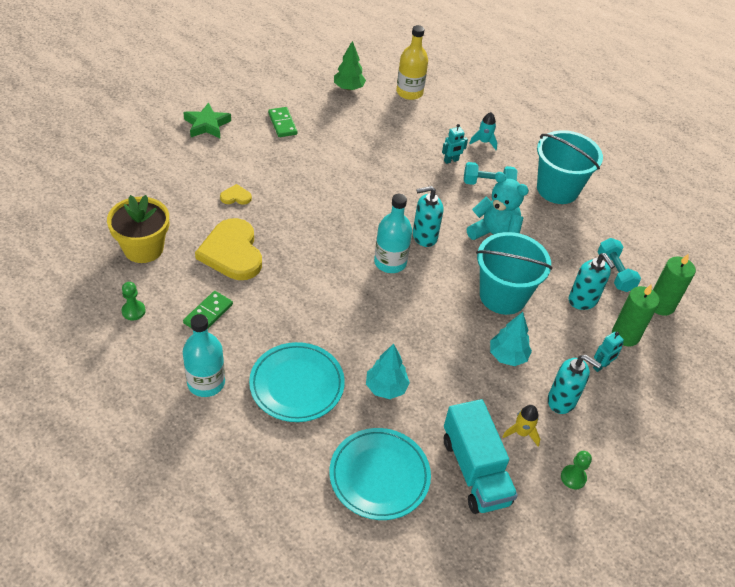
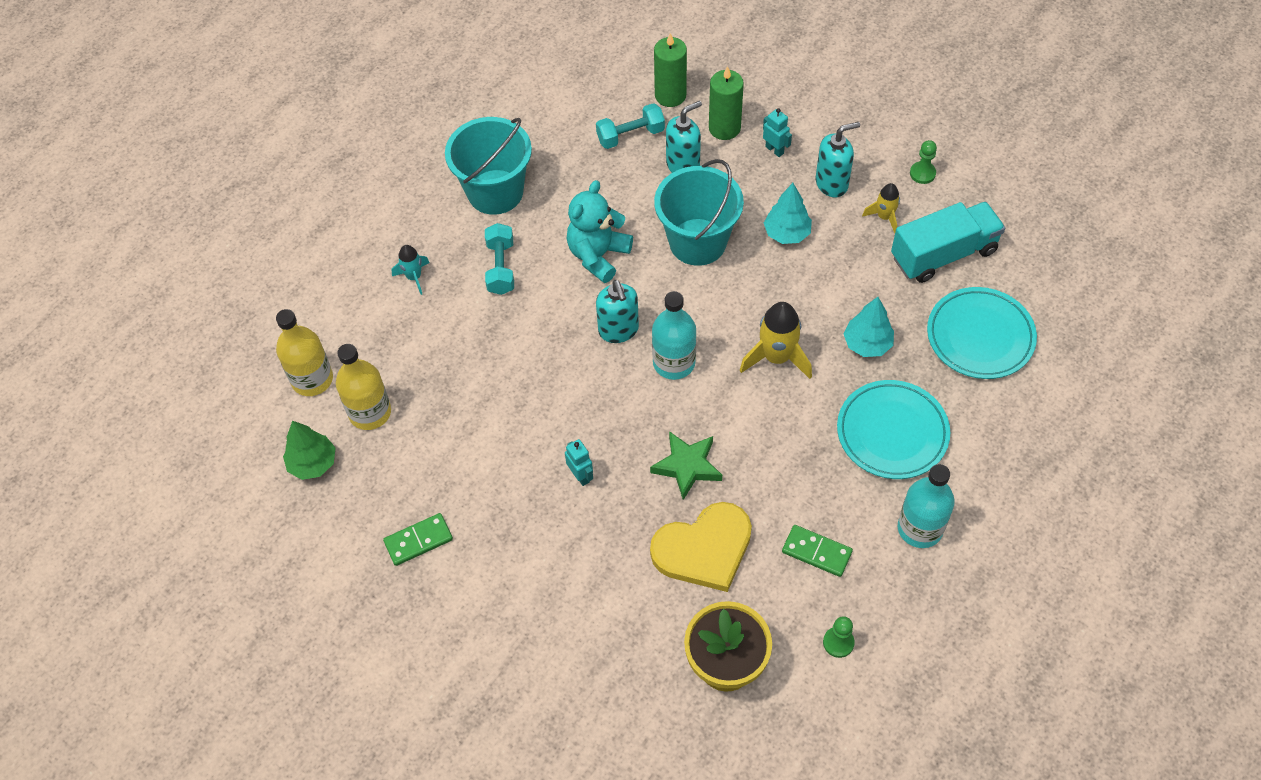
camera: 90 degrees left, 10 degrees up
(207, 125) = (440, 650): green star -> green star (687, 466)
(236, 197) = (595, 569): yellow heart -> none
(380, 113) = (370, 412): none -> yellow bottle
(384, 324) = (776, 357): none -> yellow rocket
(451, 160) = (462, 313): turquoise robot -> turquoise robot (581, 476)
(562, 401) = (832, 183): turquoise soap dispenser -> turquoise soap dispenser turned 45 degrees clockwise

